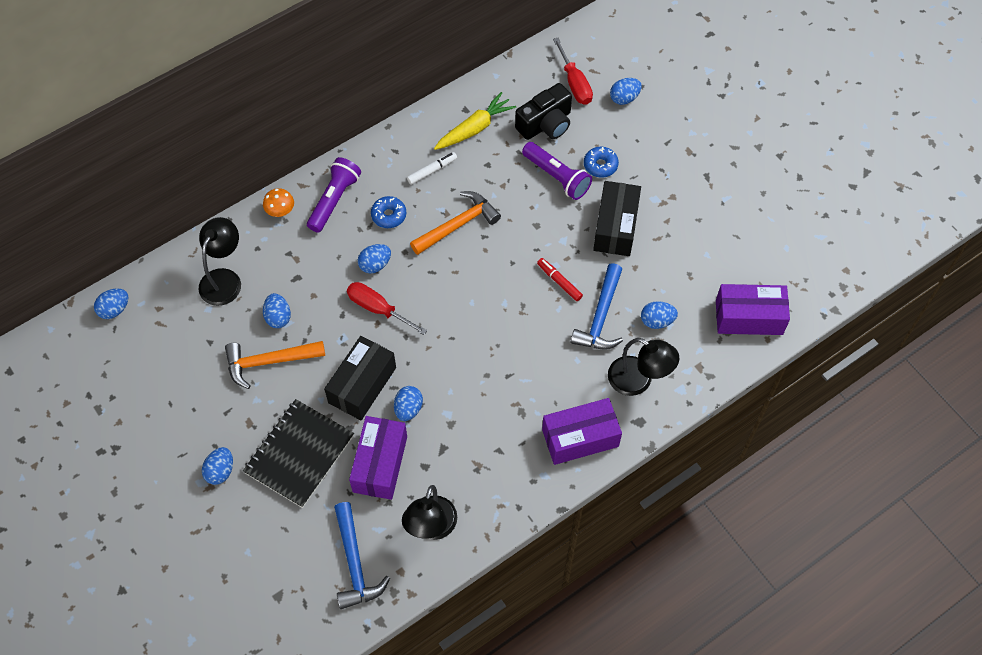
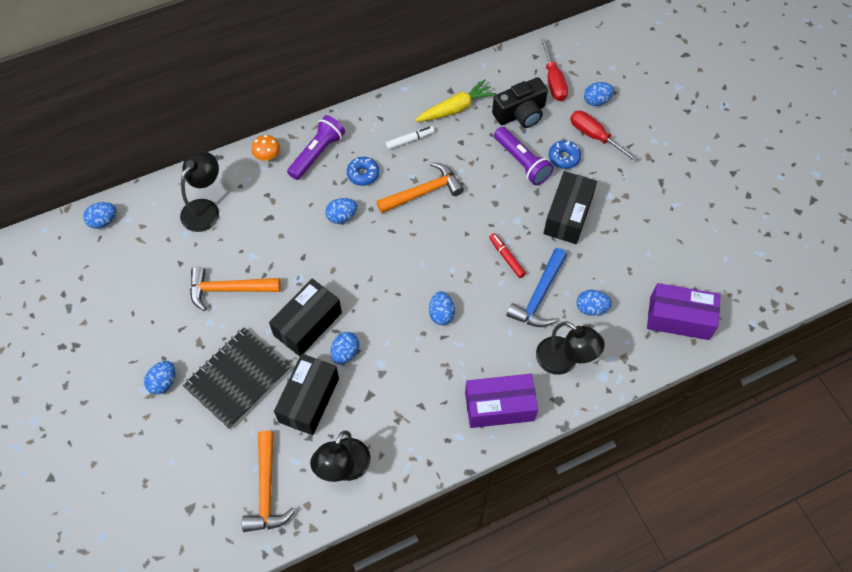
camera: 10 degrees right, 0 degrees up
(278, 317) = (245, 250): blue egg -> blue egg (441, 314)
(355, 563) = (267, 490): blue hammer -> orange hammer
(378, 309) = (336, 256): red screwdriver -> red screwdriver (594, 136)
(380, 464) = (309, 400): purple box -> black box

